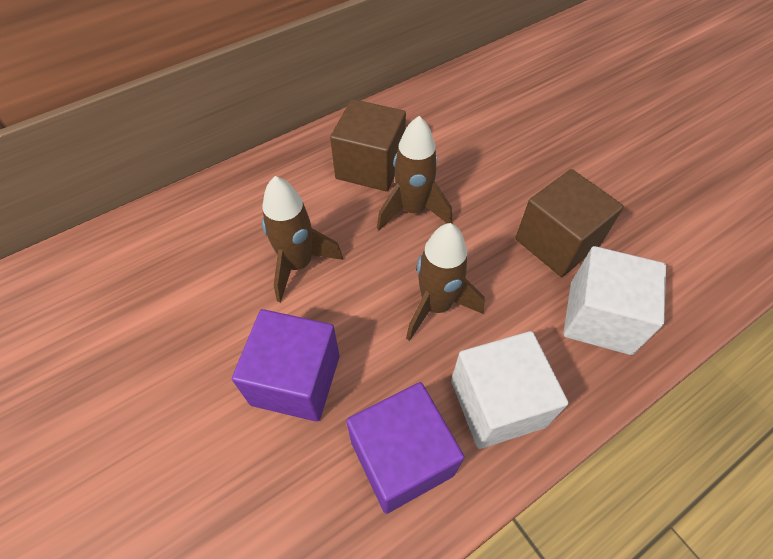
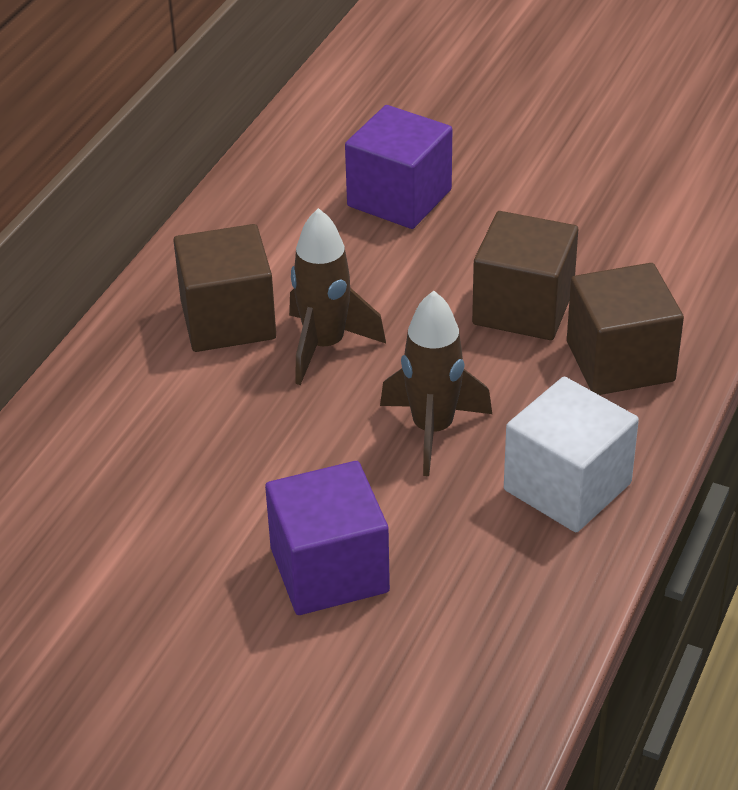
camera: 30 degrees left, 15 degrees down
(298, 264) = (230, 463): brown rocket -> none
(402, 458) = (504, 578): purple cube -> purple cube (399, 198)
(600, 317) = (620, 361): white cube -> brown cube

